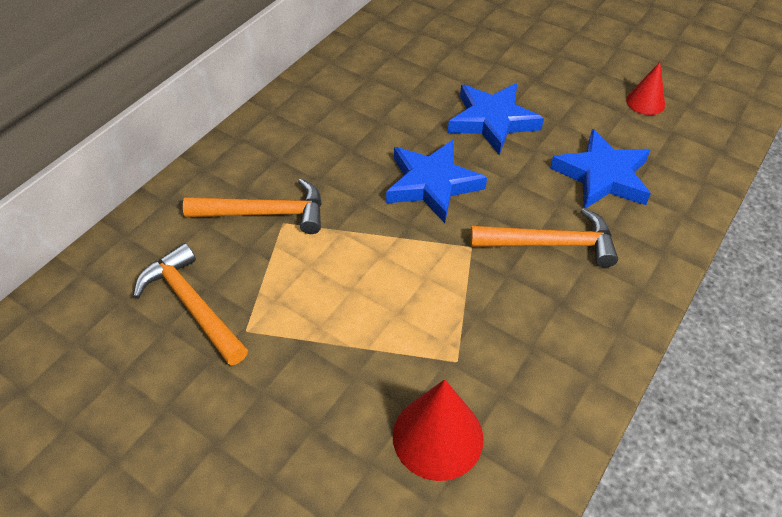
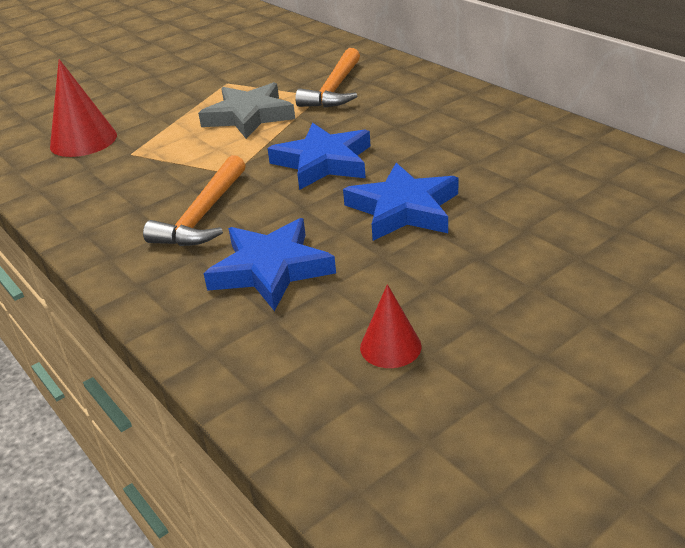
camera: 110 degrees right, 15 degrees down
(192, 305) = (263, 67): orange hammer -> none
(343, 273) = (249, 116): none -> grey star

